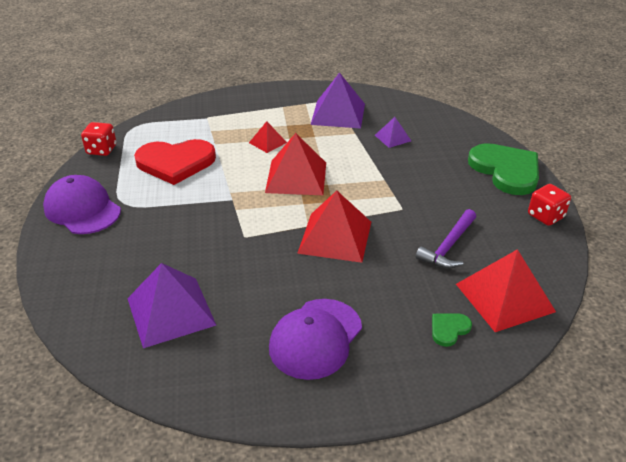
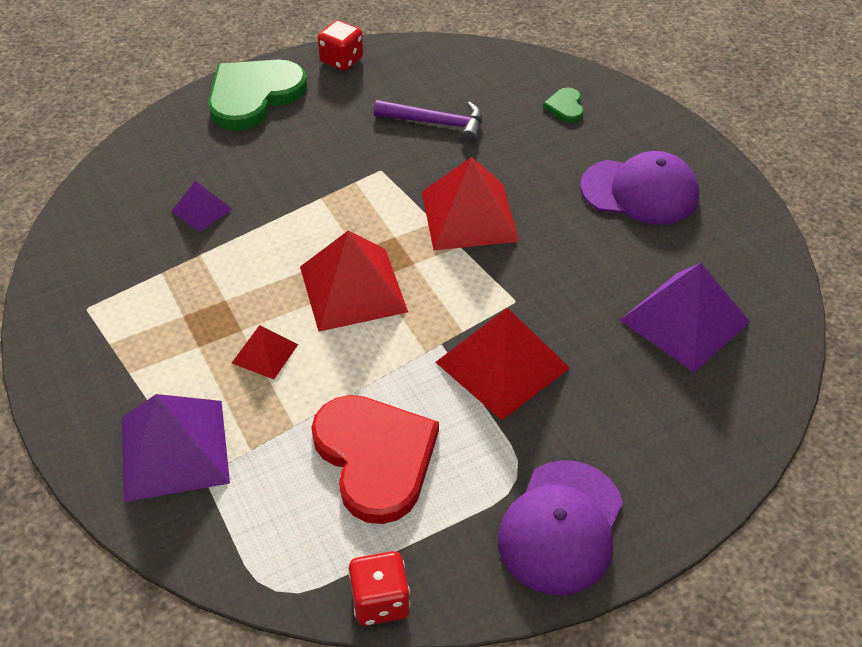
camera: 110 degrees left, 10 degrees up
(338, 114) = (139, 289): purple pyramid -> purple pyramid (174, 449)
(449, 329) = (565, 107): green heart -> green heart turned 60 degrees clockwise
(505, 297) = (497, 77): red pyramid -> red pyramid (502, 364)

